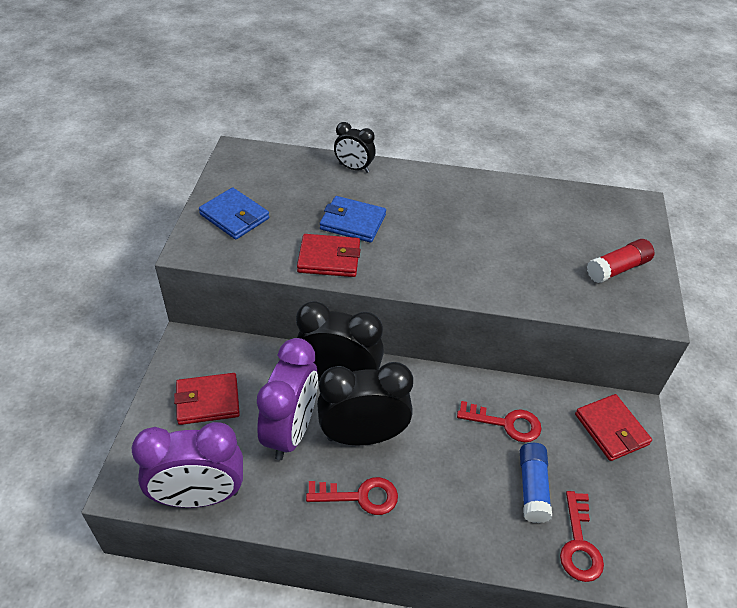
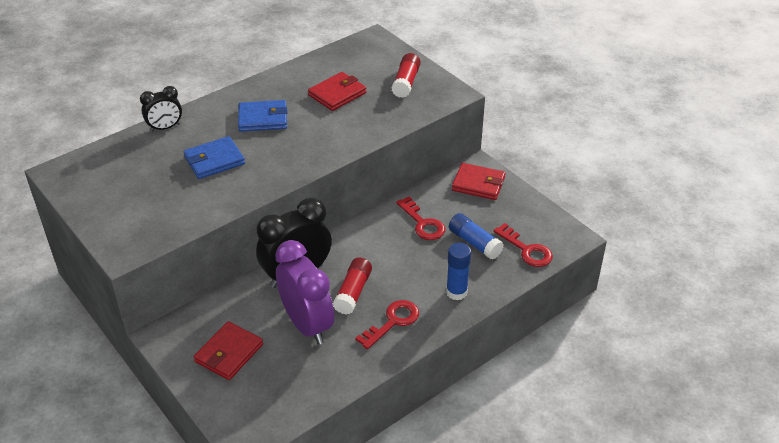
camera: 45 degrees left, 5 degrees down
(199, 496) = (300, 402): purple clock -> none
(234, 216) = (124, 212): blue wallet -> blue wallet (263, 119)
(329, 258) = (230, 191): red wallet -> red wallet (337, 94)
(363, 436) = (353, 292): black clock -> red glue stick
(452, 522) = (456, 292): none -> blue glue stick
(505, 423) = (422, 223): red key -> red key turned 90 degrees clockwise

